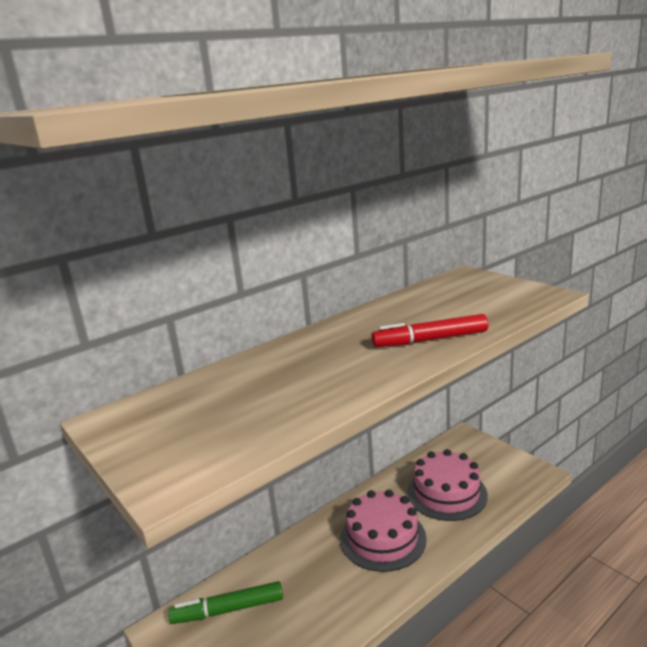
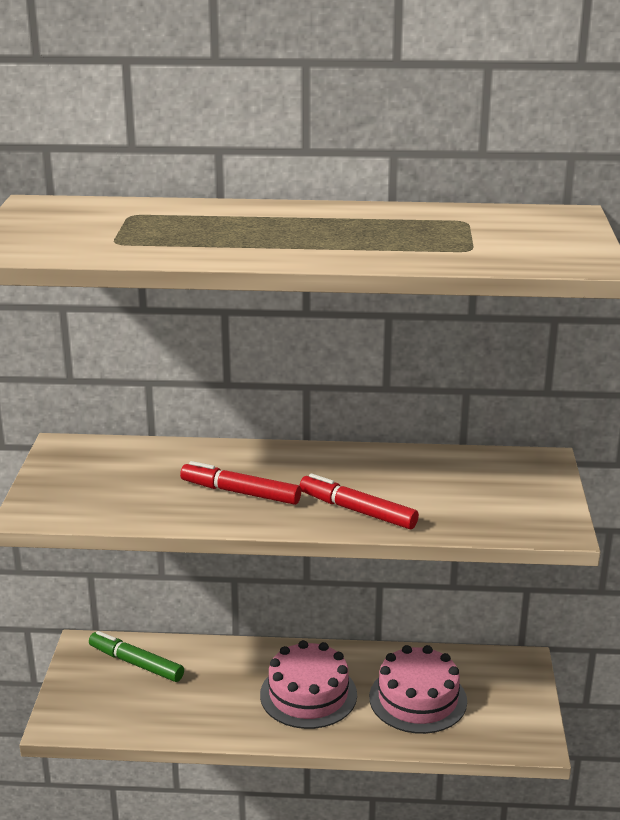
camera: 40 degrees right, 5 degrees up
(330, 371) = (240, 492): none -> red marker

